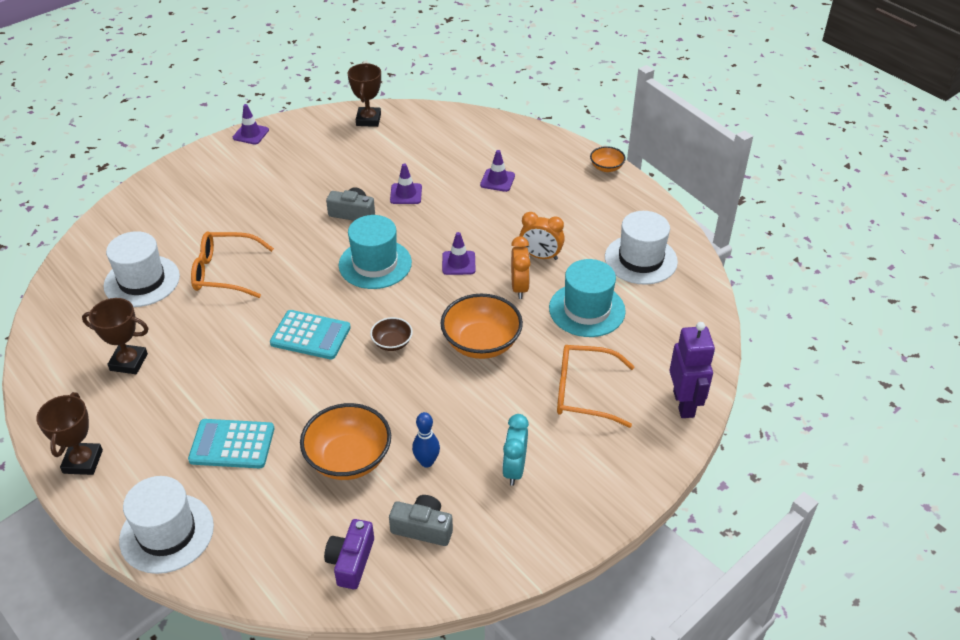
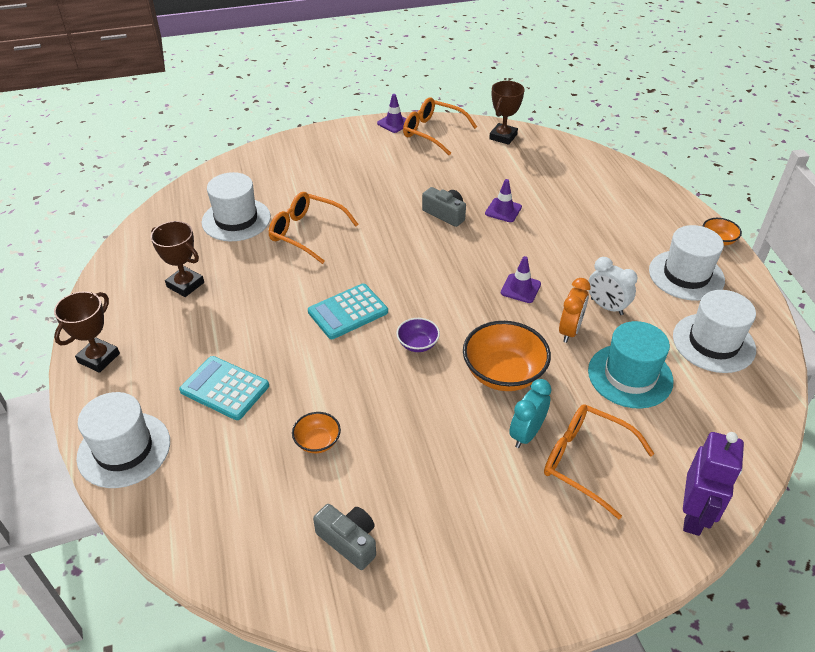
camera: 25 degrees right, 0 degrees up
(296, 133) = (433, 132): none -> orange glasses
(310, 335) = (348, 312): turquoise calculator -> turquoise calculator turned 105 degrees clockwise
(348, 459) = (317, 442): orange bowl -> orange bowl, size x0.52
(351, 561) = (264, 546): purple camera -> none
(375, 264) = (441, 265): turquoise hat -> none
(392, 343) = (417, 344): brown bowl -> purple bowl
(426, 462) = (388, 473): blue bowling pin -> none
(497, 180) = (598, 222): purple traffic cone -> none
(514, 469) = (472, 516): turquoise clock -> turquoise clock (526, 434)
(540, 256) = (606, 307): orange clock -> white clock
(594, 207) = (686, 275): none -> white hat

